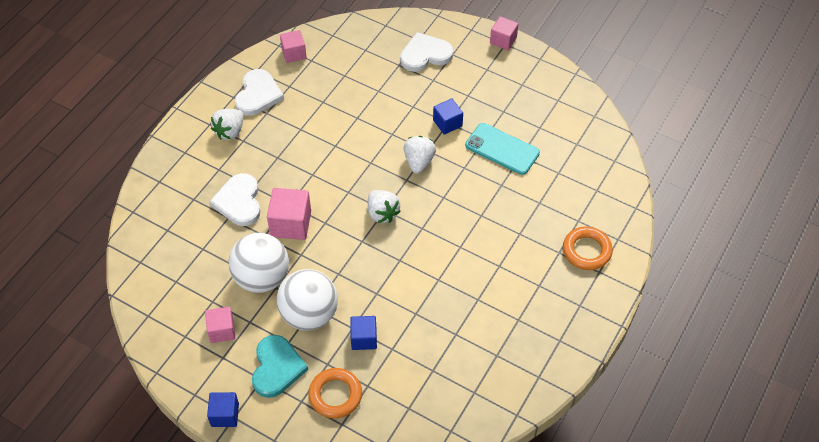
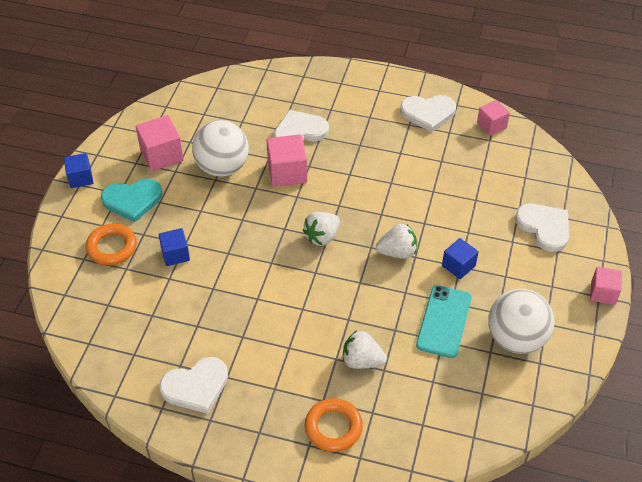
camera: 75 degrees right, 5 degrees down
(222, 330) = (161, 155): pink cube -> pink cube, size x1.54
(230, 131) = (376, 105): white strawberry -> white strawberry (362, 361)
(309, 314) = (192, 209): white ball -> white ball (516, 339)
(522, 346) = (196, 386): none -> white heart

